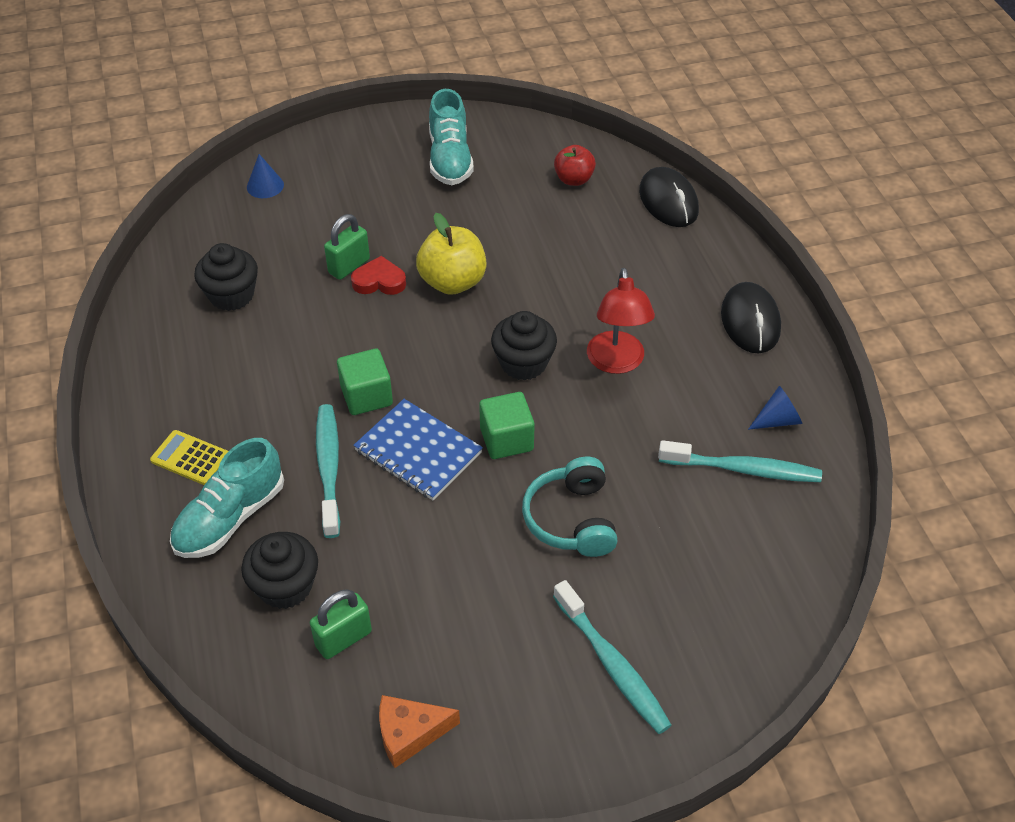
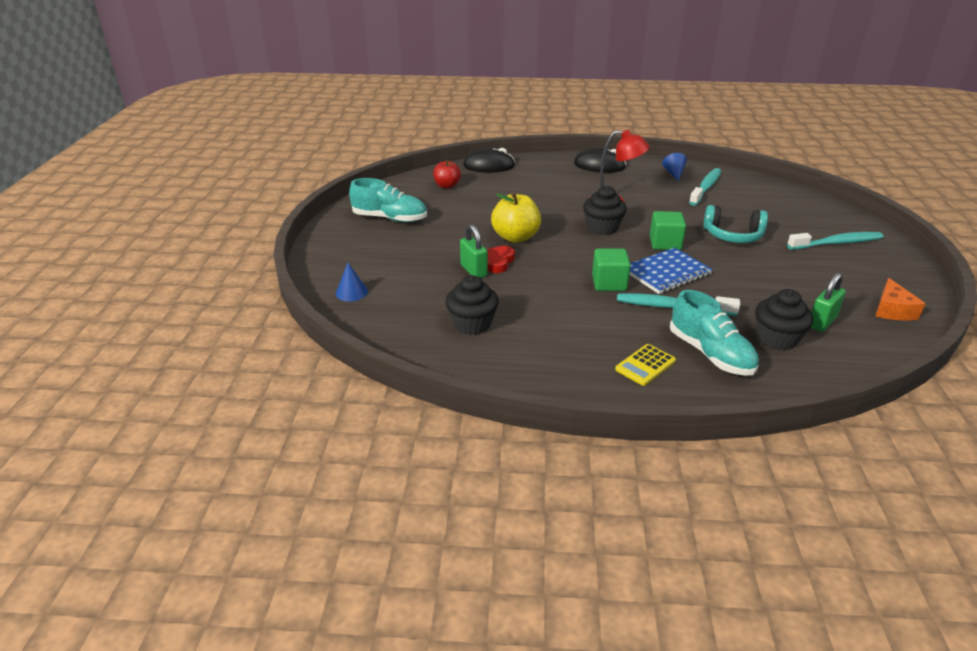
camera: 70 degrees left, 15 degrees down
(343, 639) = (822, 322): green padlock -> green padlock turned 60 degrees clockwise

